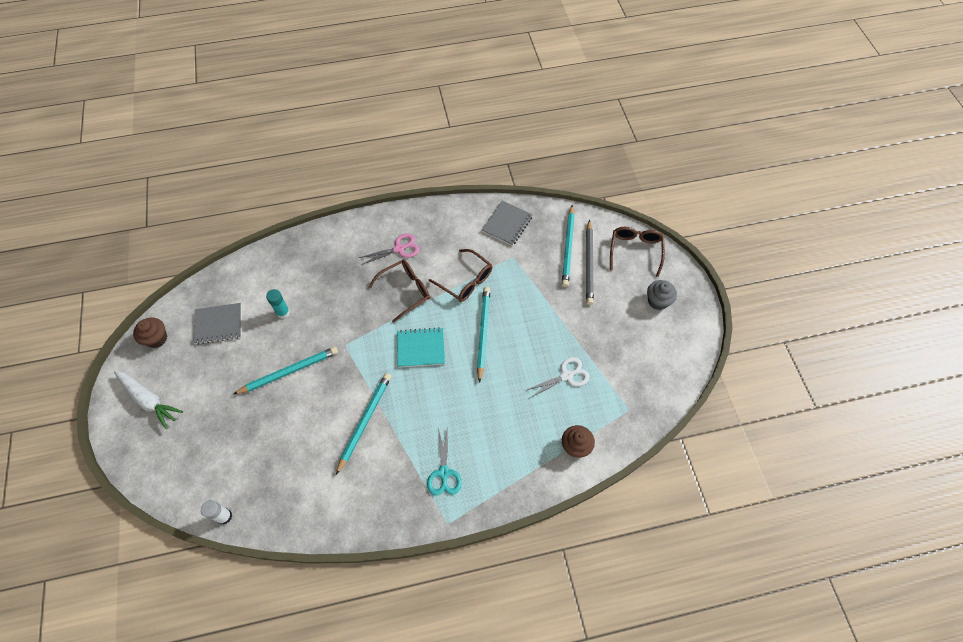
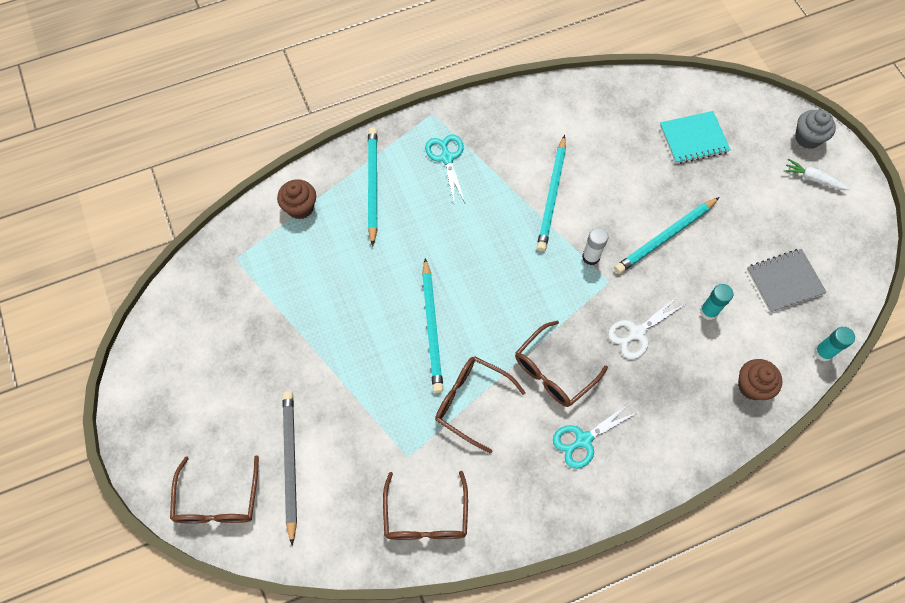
camera: 170 degrees right, 5 degrees up
(149, 400) = (813, 179): white carrot -> white carrot, size x0.61
(156, 338) = (851, 250): brown cupcake -> brown cupcake (752, 386)
(220, 274) = (823, 352): none -> turquoise glue stick
(224, 516) = (665, 85): white glue stick -> white glue stick (591, 257)
(399, 249) = (583, 440): pink scissors -> turquoise scissors
(421, 348) = (509, 293): turquoise notebook -> turquoise notebook (693, 138)
(507, 224) = (426, 517): grey notebook -> brown glasses
(566, 376) = (315, 287): white scissors -> white scissors (637, 333)
(568, 247) = (324, 488): turquoise pencil -> turquoise pencil (373, 185)
(657, 301) = (188, 417): grey cupcake -> grey cupcake (807, 138)

